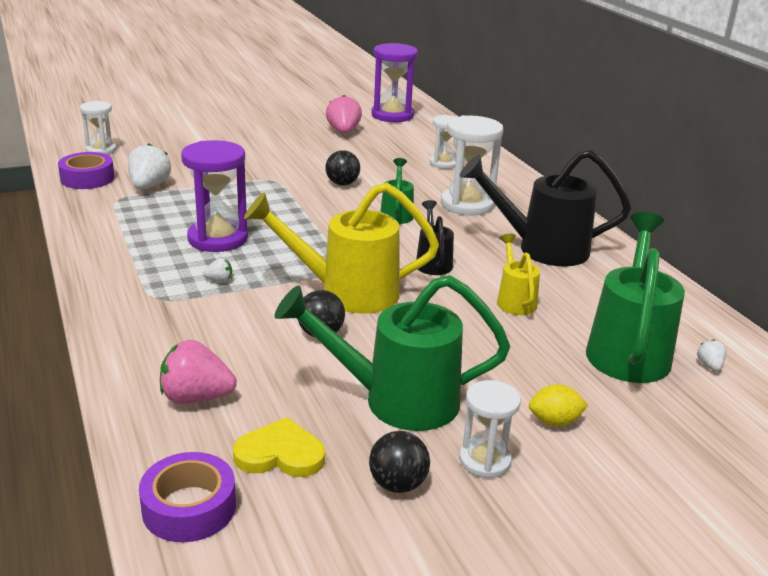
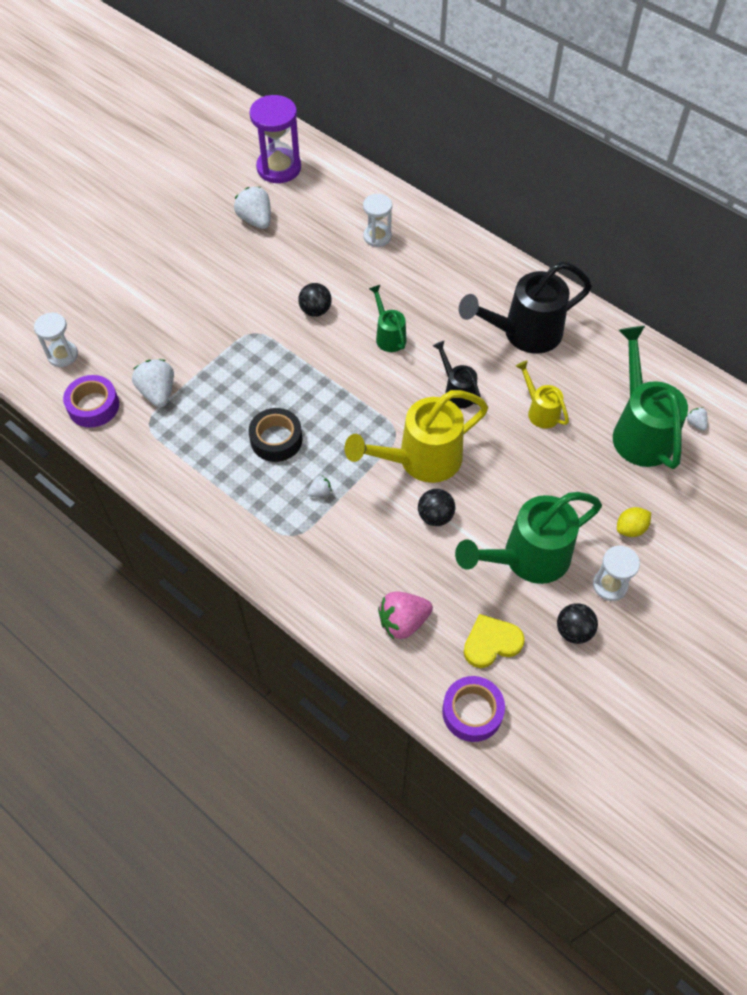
camera: 25 degrees left, 30 degrees up
(218, 238) = (276, 439): purple hourglass -> black tape
(343, 132) = (256, 220): pink strawberry -> white strawberry
(467, 204) = (434, 295): white hourglass -> none

